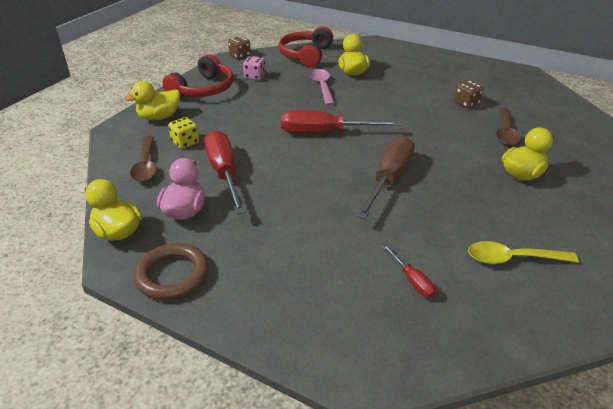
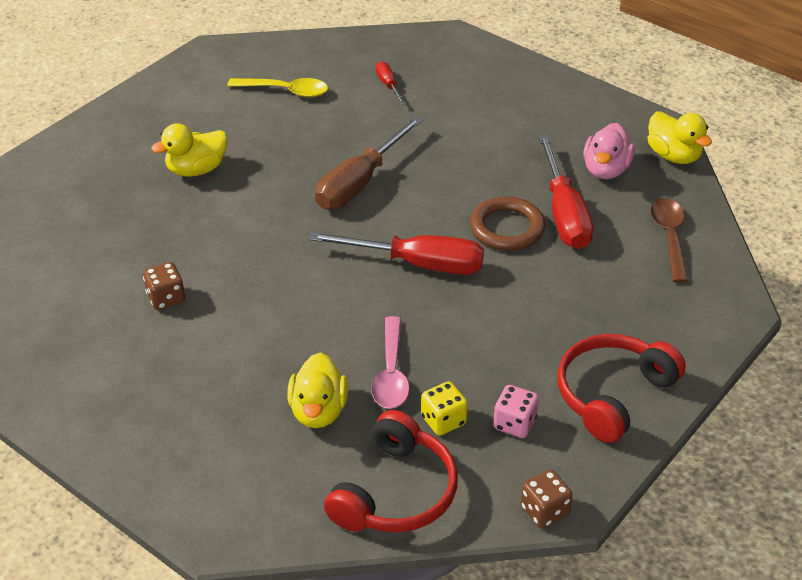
camera: 170 degrees left, 5 degrees up
(159, 117) = (676, 328): yellow duck -> none
(172, 275) = (606, 111): brown ring -> brown ring (507, 228)
(185, 142) = (623, 270): yellow dice -> yellow dice (443, 420)
(505, 132) = (157, 234): brown spoon -> none

